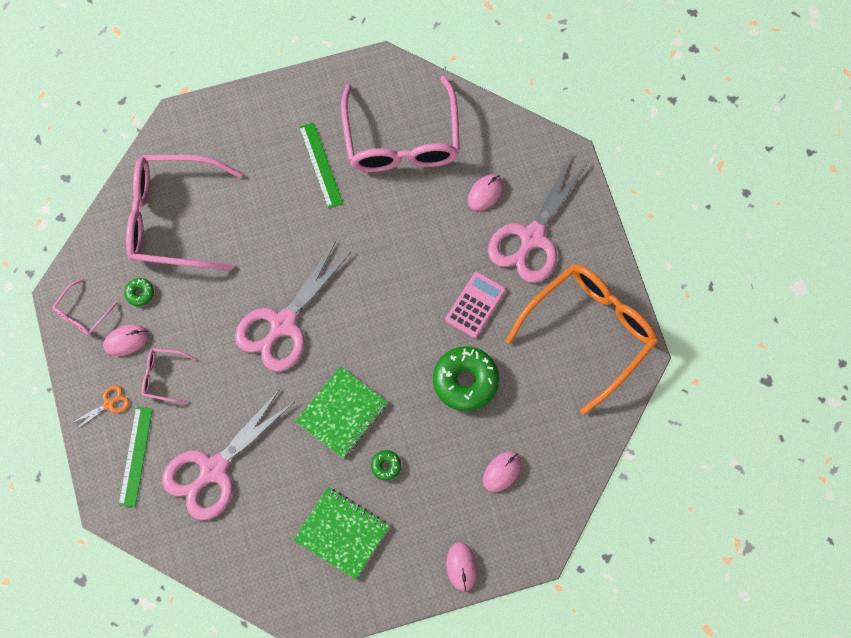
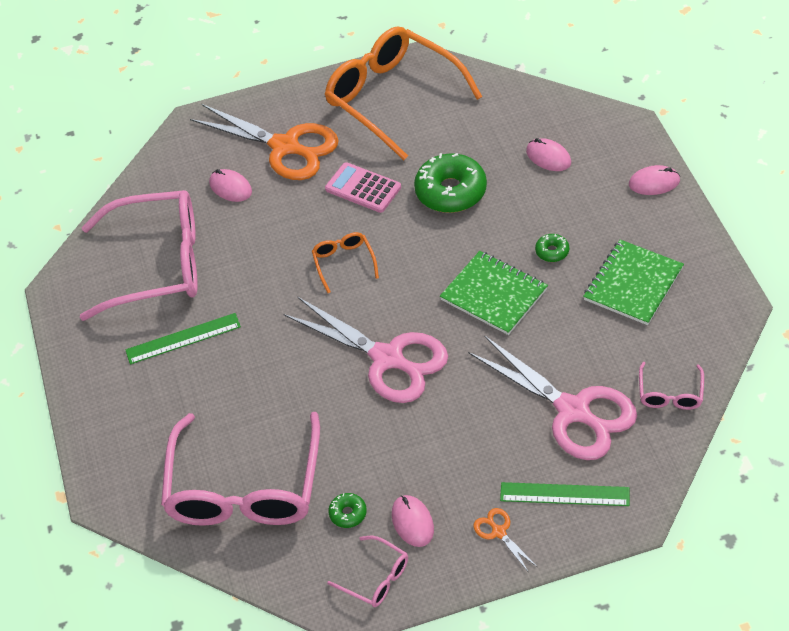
camera: 85 degrees left, 20 degrees down
(163, 377) = (459, 475): pink glasses -> pink glasses (670, 394)
(389, 289) = (344, 263): none -> orange glasses
(532, 237) = (285, 147): pink scissors -> orange scissors

